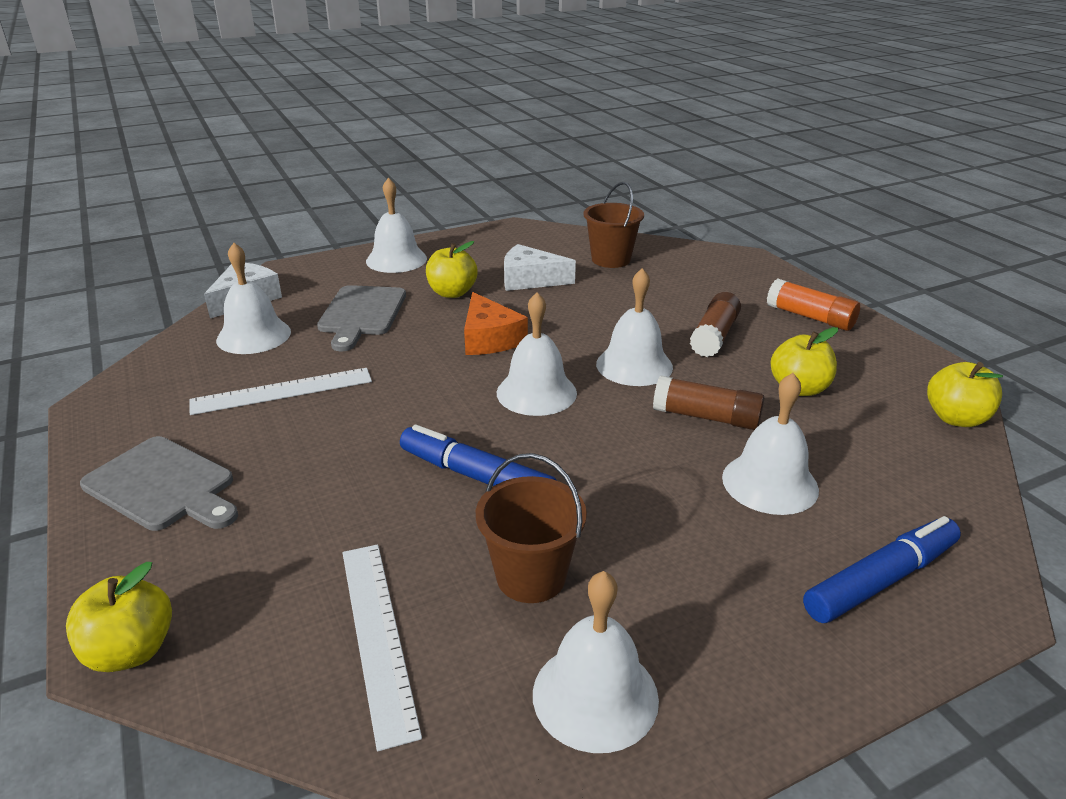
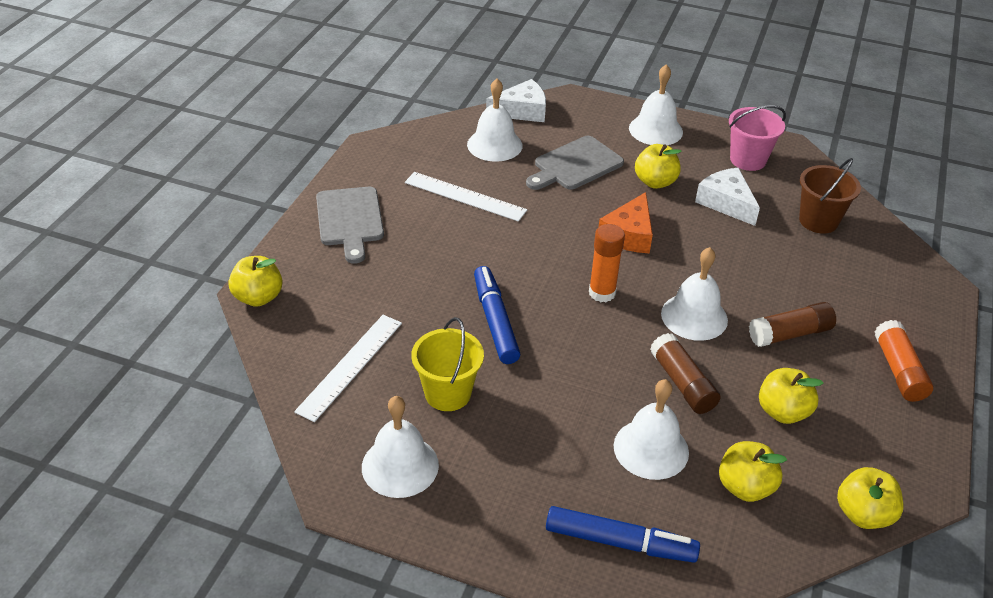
camera: 45 degrees right, 10 degrees up
(500, 247) = (748, 160): none -> pink bucket
(531, 576) = (448, 393): brown bucket -> yellow bucket
(536, 392) = (602, 293): white bell -> orange glue stick
(871, 458) = (745, 487): none -> yellow apple

